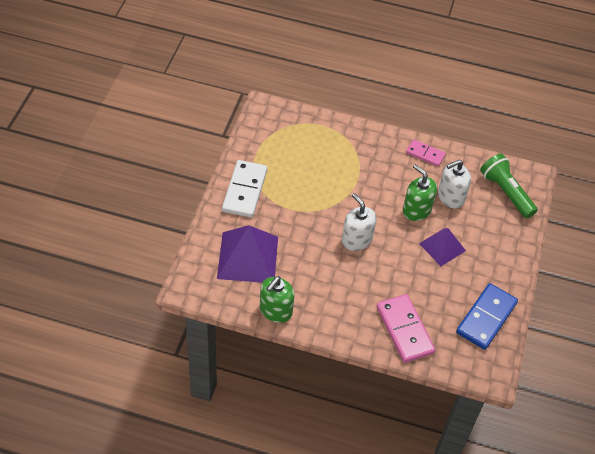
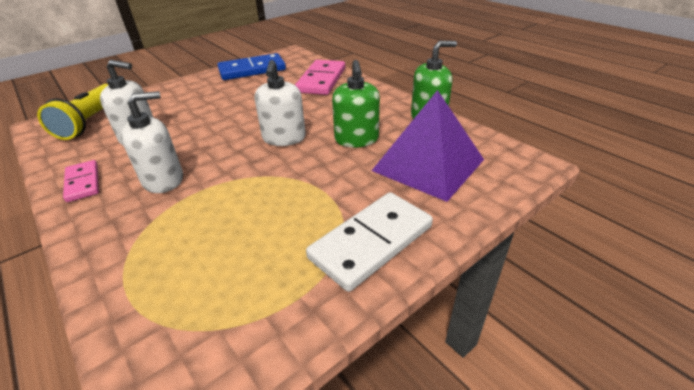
camera: 140 degrees left, 15 degrees down
(385, 176) = (163, 180): none -> white soap dispenser
(416, 210) = (189, 139): green soap dispenser -> green soap dispenser (356, 139)
(442, 247) = (214, 109): purple pyramid -> none
(506, 192) = (90, 122): green flashlight -> yellow flashlight

